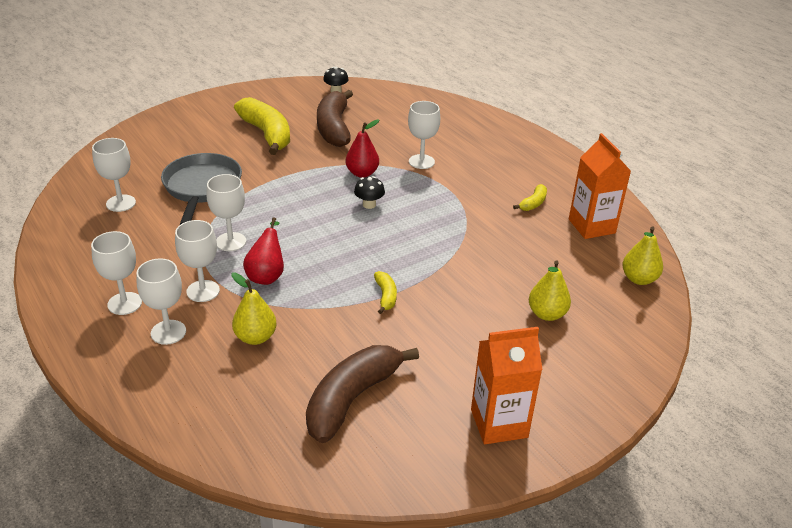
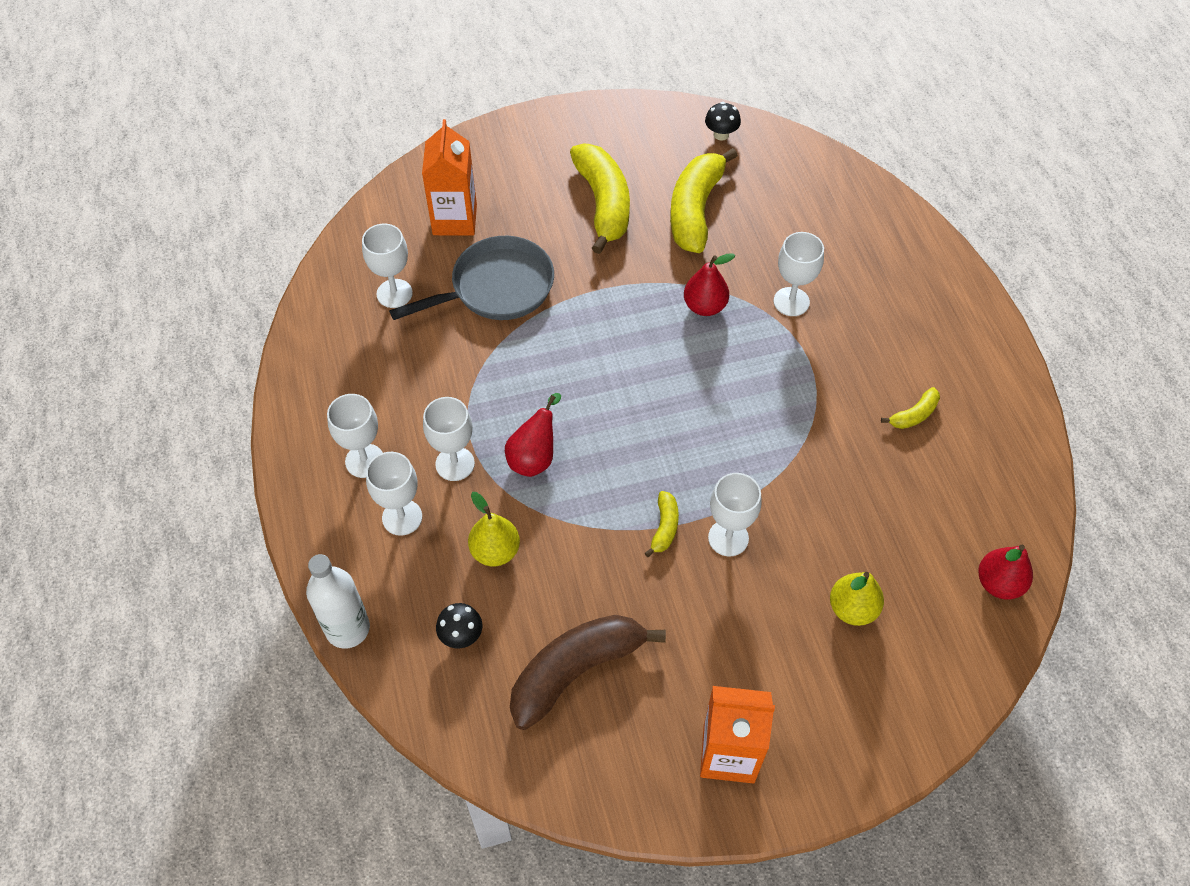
camera: 20 degrees right, 20 degrees up
(141, 415) = (347, 628): none -> white bottle
(202, 188) = (496, 288): grey pan -> grey pan turned 45 degrees clockwise
(231, 242) = (507, 391): white goblet -> white goblet (728, 538)
(334, 128) = (695, 210): brown banana -> yellow banana
(369, 205) = (695, 366): black mushroom -> black mushroom (461, 636)
(591, 226) = (976, 476): orange carton -> orange carton (455, 220)
(639, 279) = (998, 583): yellow pear -> red pear

